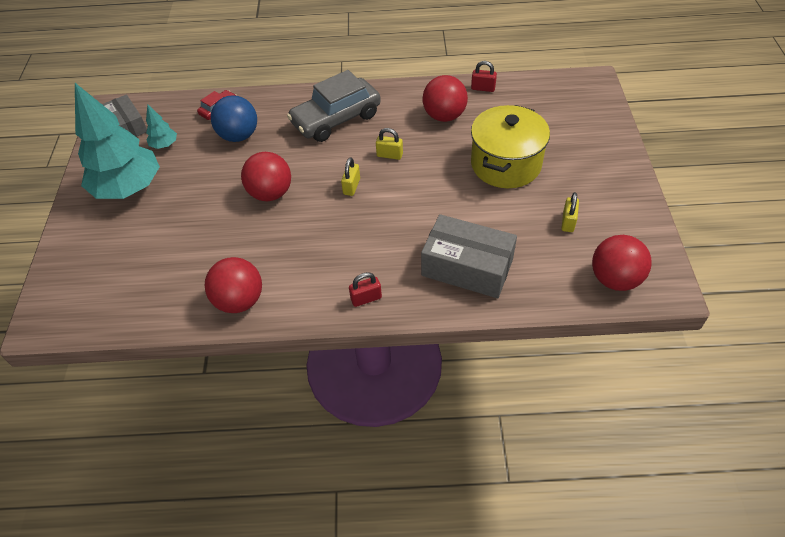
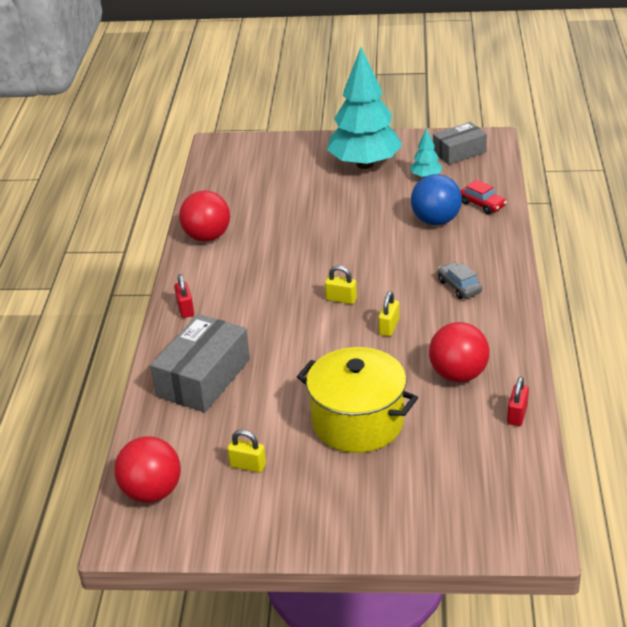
camera: 95 degrees right, 15 degrees down
(271, 193) = (341, 246): red ball -> none
(336, 119) = (459, 286): grey car -> grey car, size x0.46

